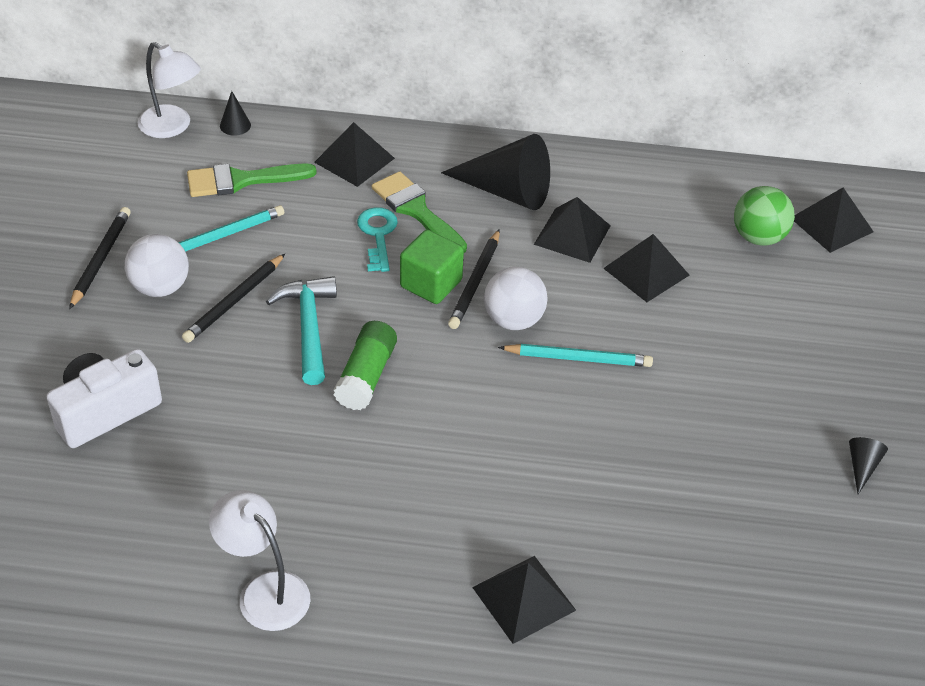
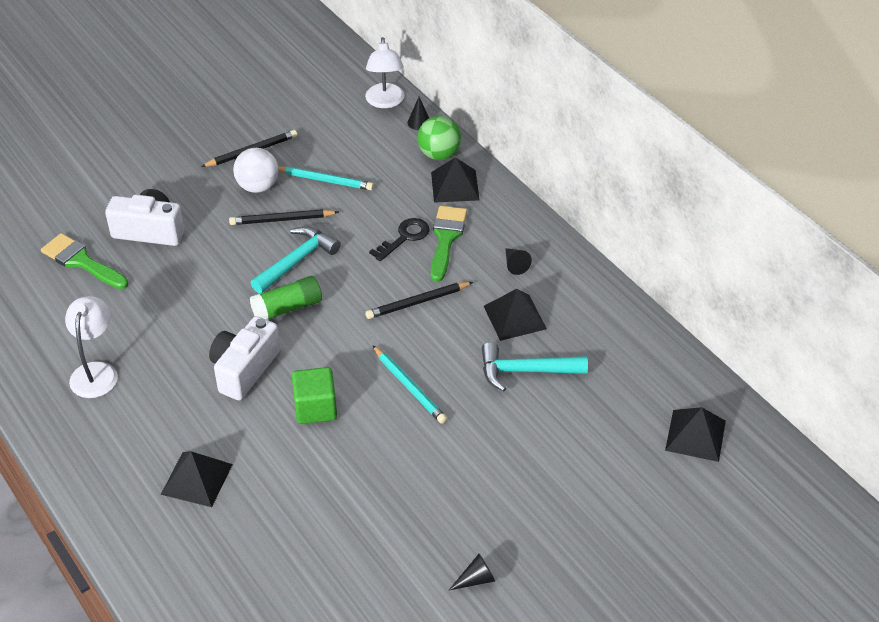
camera: 50 degrees right, 0 degrees up
(241, 180) = (377, 156): green brush -> green brush (81, 261)
(378, 235) = (404, 237): turquoise key -> black key
(412, 463) = (244, 369): none -> white camera
(431, 283) = (393, 285): green cube -> green cube (315, 408)
(507, 192) = (515, 265): black cone -> black cone, size x0.43
(513, 320) = (406, 338): white ball -> none
(646, 271) = (525, 371): black pyramid -> turquoise hammer
(758, 237) = (631, 405): green ball -> green ball (439, 154)

